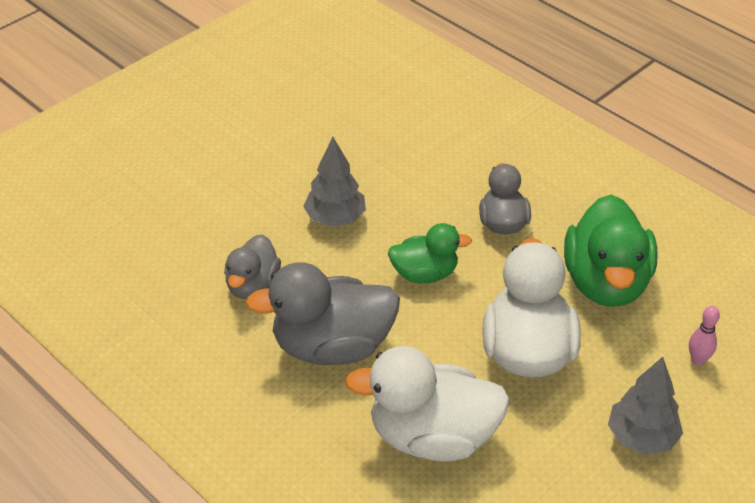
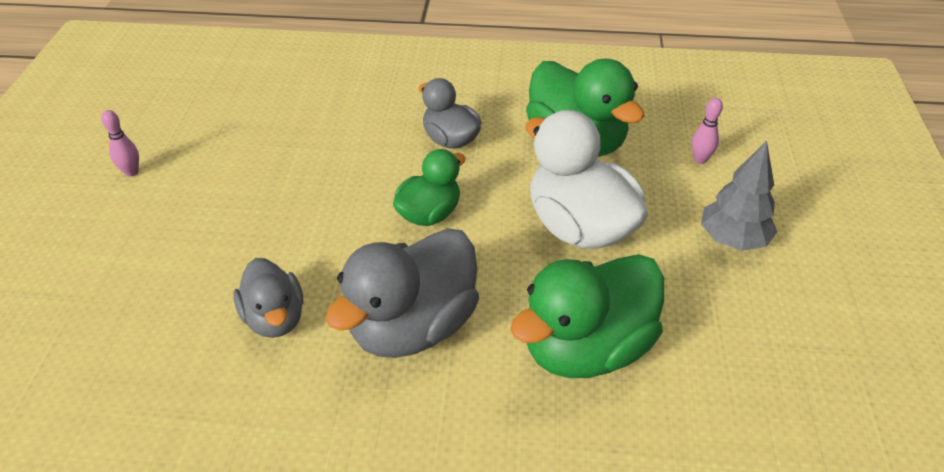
camera: 40 degrees left, 0 degrees up
(255, 124) = (131, 172): none -> pink bowling pin
(335, 219) = (298, 212): grey tree -> none
(432, 437) = (586, 348): white duck -> green duck

